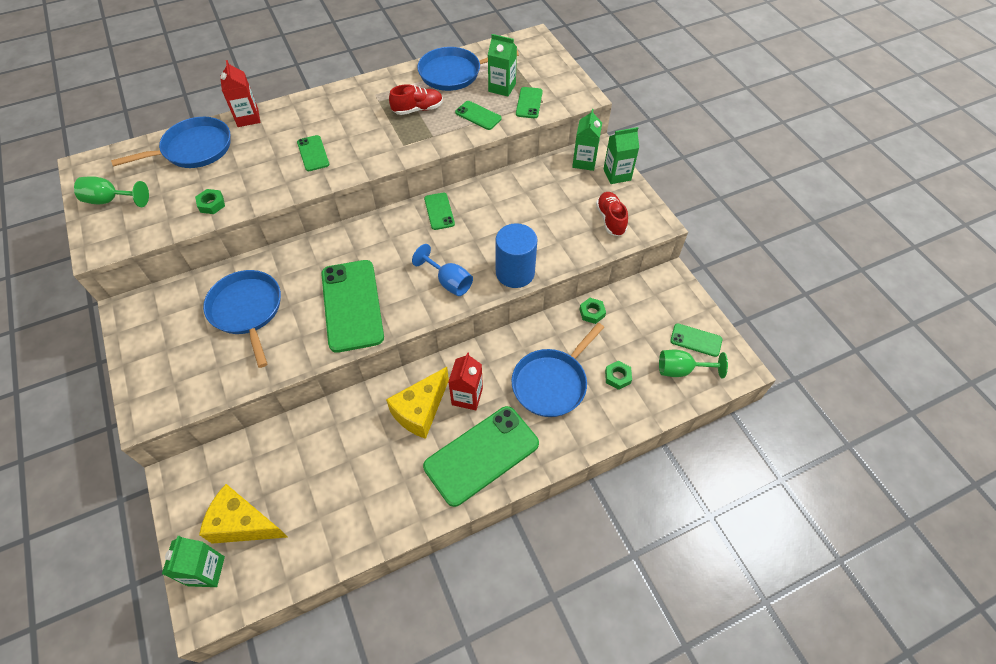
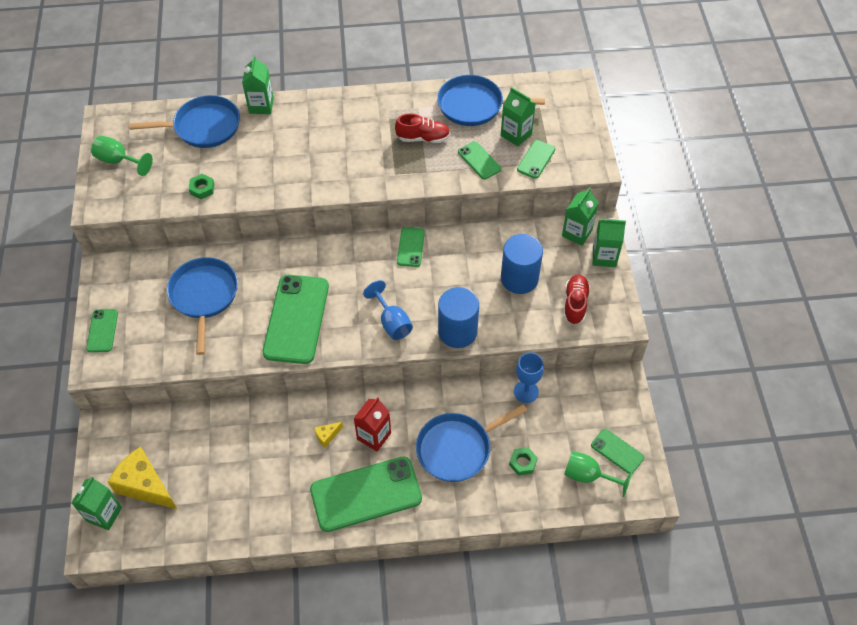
camera: 20 degrees right, 0 degrees up
(248, 118) = (261, 106): red carton -> green carton
(313, 153) = (308, 160): green phone -> green phone (102, 330)
(420, 411) = (327, 436): yellow cheese -> yellow cheese, size x0.44
(551, 212) = (519, 278): none -> blue cylinder
(592, 313) = (526, 392): green nut -> blue goblet

